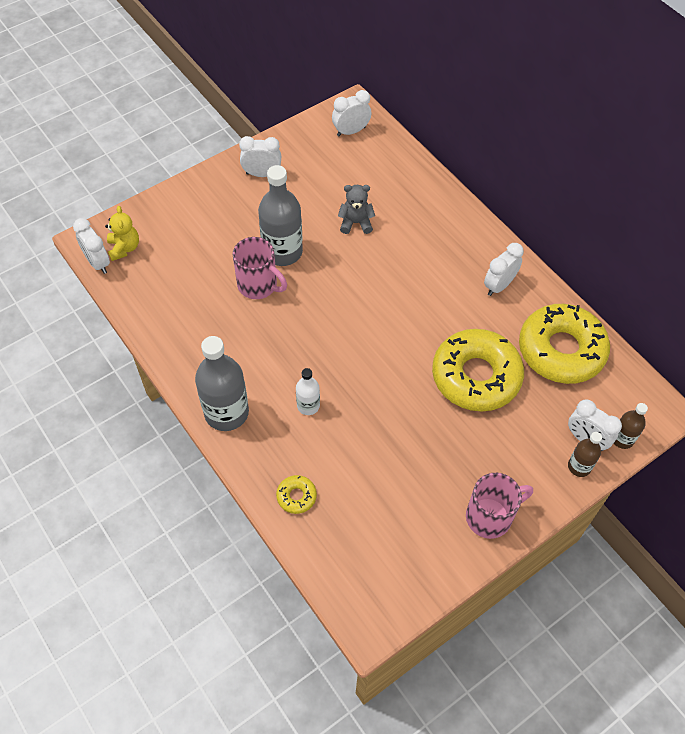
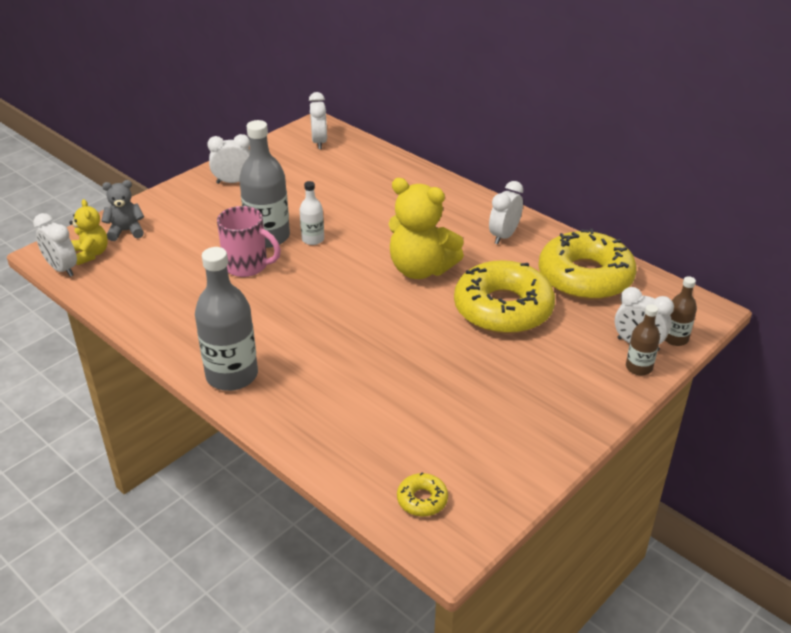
camera: 10 degrees left, 20 degrees down
(296, 496) = (330, 439): yellow donut -> yellow donut (422, 500)
(308, 405) = (325, 357): white bottle -> white bottle (313, 239)
(351, 131) = (319, 142): white clock -> white clock turned 120 degrees clockwise
(356, 223) = (341, 207): grey teddy bear -> grey teddy bear (126, 231)
(412, 315) = (421, 269): none -> yellow teddy bear
(490, 516) = (557, 424): pink mug -> none

